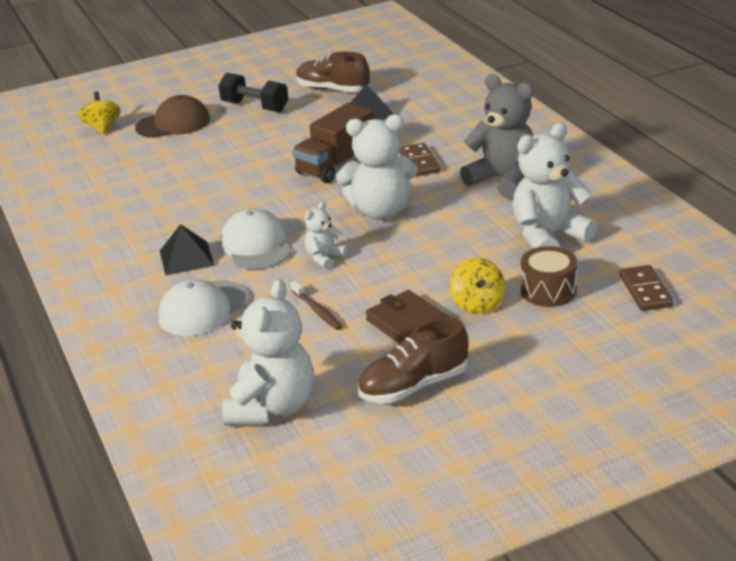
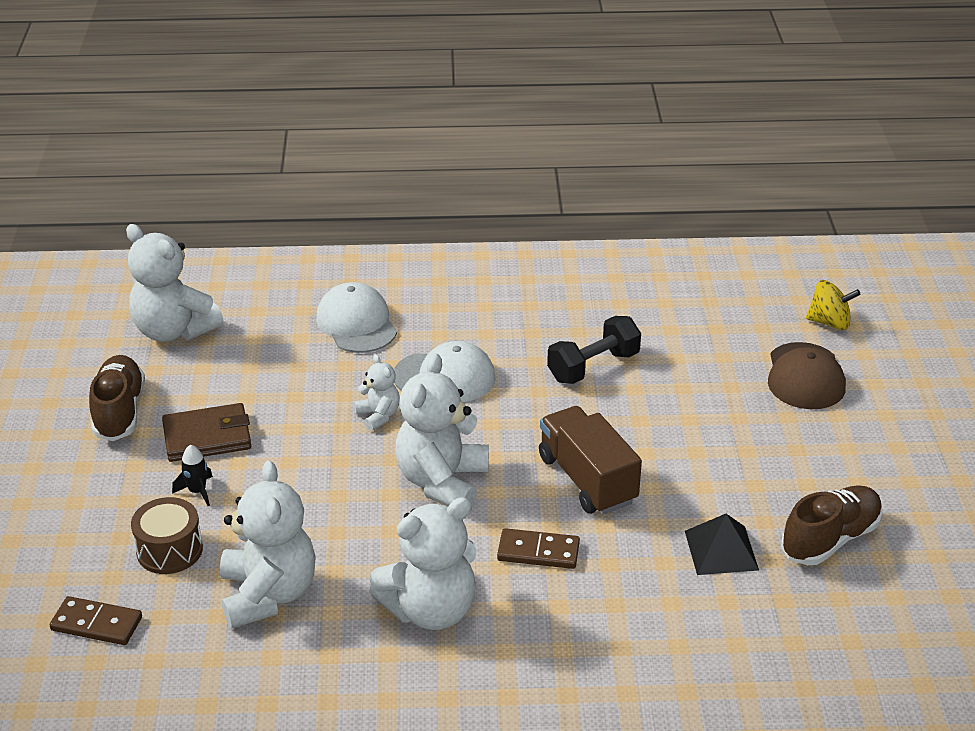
camera: 110 degrees right, 5 degrees up
(186, 258) = (459, 330): black pyramid -> none
(255, 107) = (814, 453): black dumbbell -> black dumbbell (593, 367)
(317, 311) = (288, 387): brown toothbrush -> none
(477, 304) = (197, 491): yellow spinning top -> black rocket
(503, 180) = (430, 610): grey teddy bear -> white teddy bear

